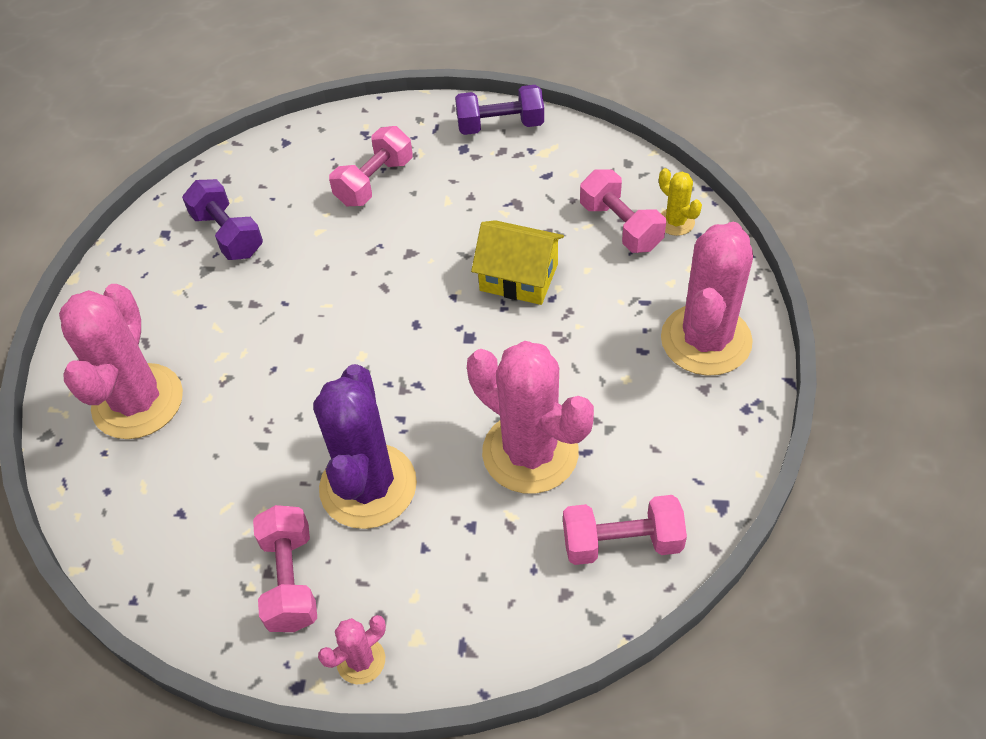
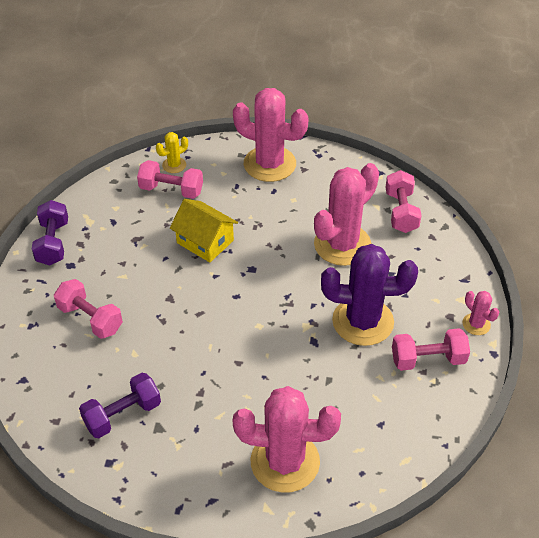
camera: 90 degrees left, 5 degrees down
(519, 277) = (205, 241): yellow house -> yellow house turned 75 degrees counterclockwise
(620, 226) = (171, 190): pink dumbbell -> pink dumbbell turned 45 degrees clockwise

